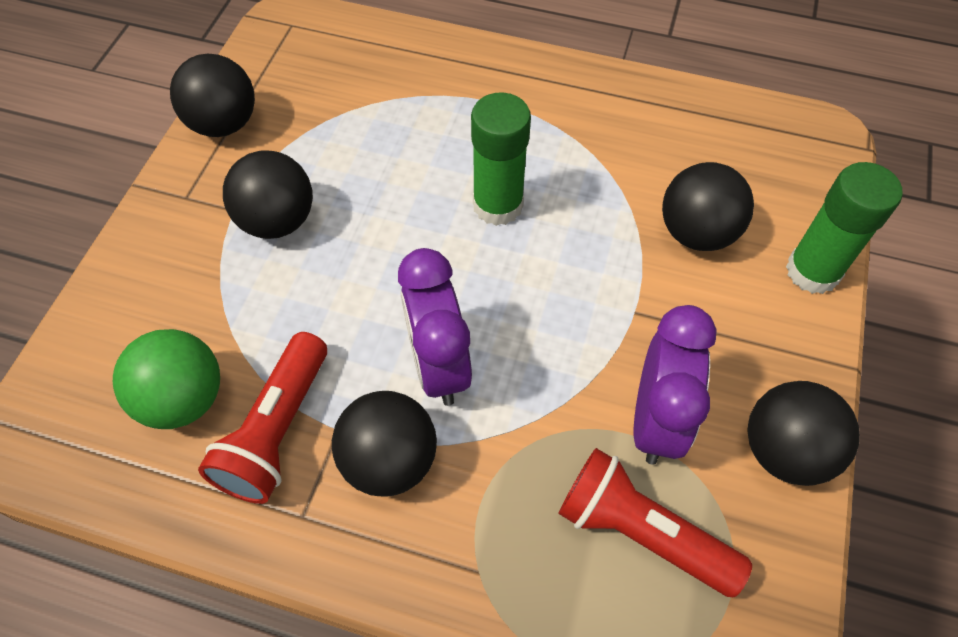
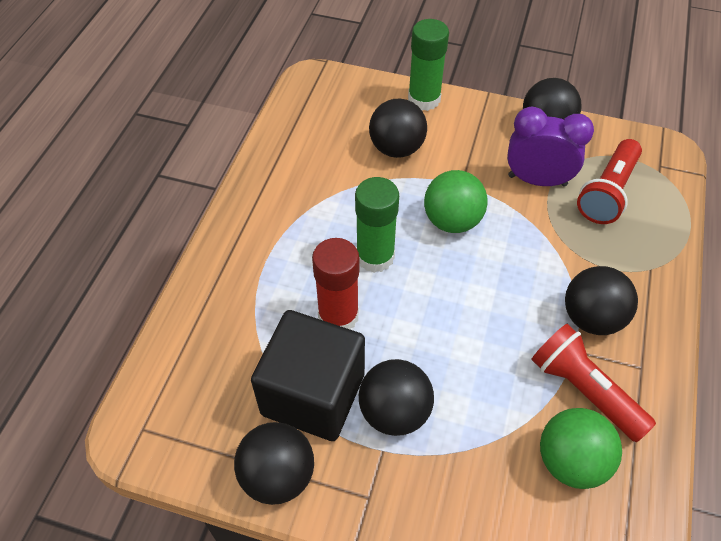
camera: 90 degrees left, 5 degrees down
(277, 430) = (584, 390): red flashlight -> red flashlight turned 150 degrees counterclockwise
(310, 149) = (313, 394): none -> black cube
(409, 169) = (338, 316): none -> red glue stick
(439, 365) = (516, 291): purple clock -> none
(562, 295) = (452, 221): none -> green ball

